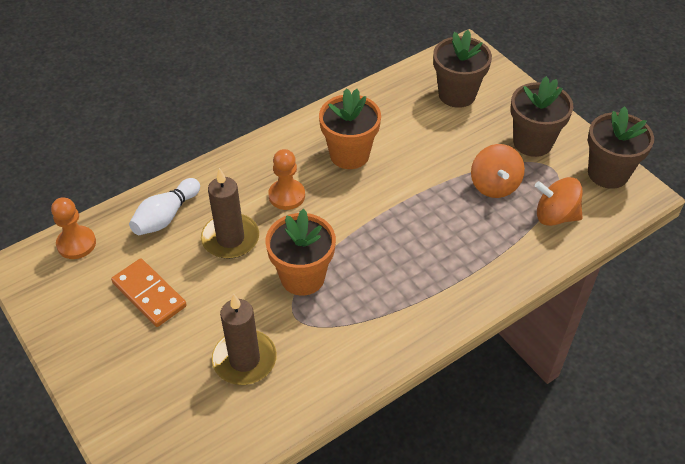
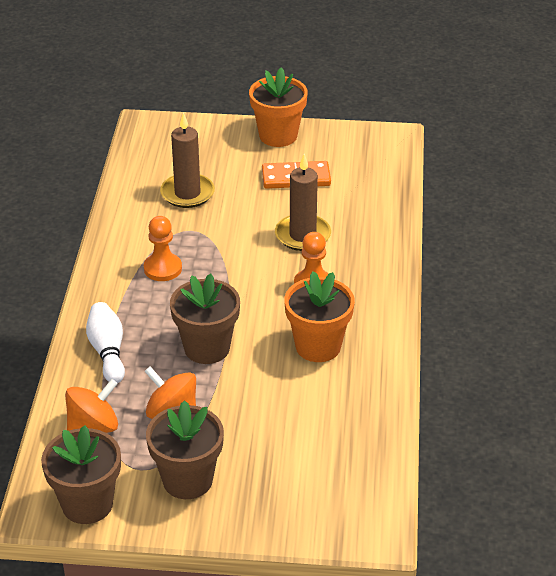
camera: 130 degrees right, 10 degrees down
(76, 244) = (386, 165): orange pawn -> orange pawn (163, 268)
(166, 216) = (365, 215): white bowling pin -> white bowling pin (107, 351)
(302, 277) = (220, 251): orange flower pot -> orange flower pot (278, 135)
(457, 94) = (314, 472): brown flower pot -> brown flower pot (207, 348)

